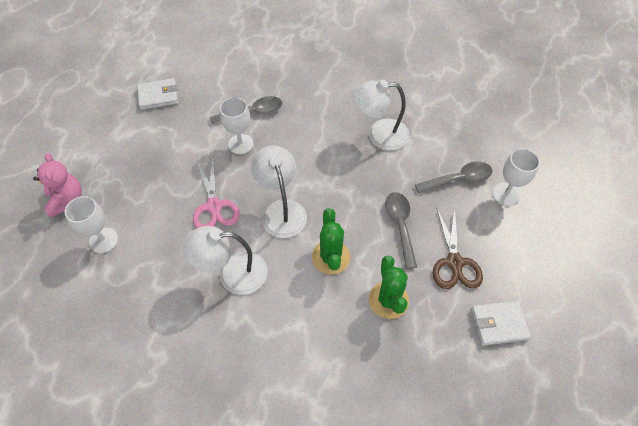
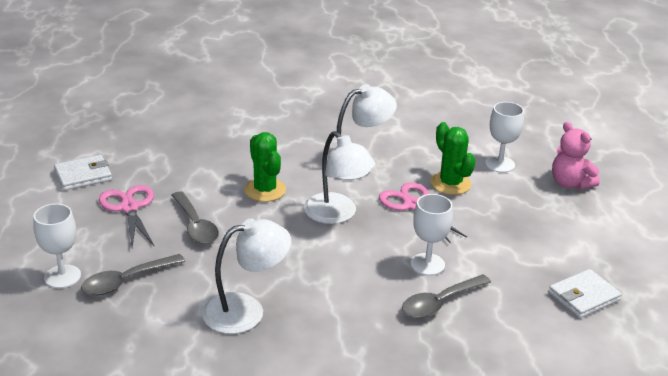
camera: 160 degrees right, 25 degrees down
(388, 300) = (196, 173): green cactus -> green cactus (450, 183)
(454, 263) = (129, 207): brown scissors -> pink scissors

